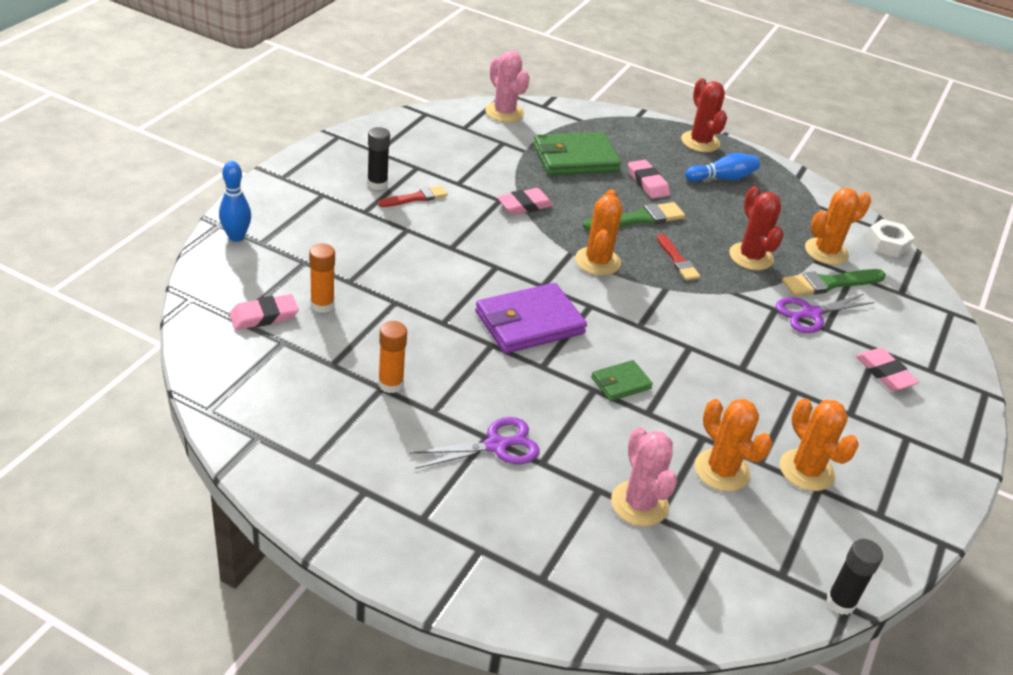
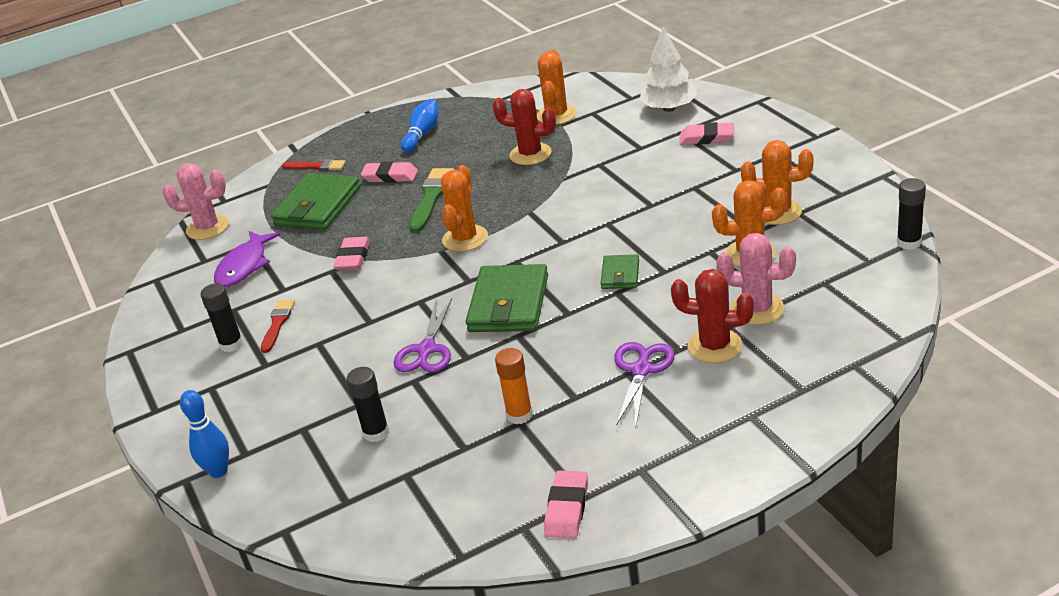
camera: 45 degrees left, 5 degrees down
(264, 316) = (357, 480): pink eraser -> pink eraser (567, 508)
(322, 305) = (376, 433): orange glue stick -> black glue stick
(472, 151) = (244, 266): none -> purple fish
(529, 323) = (509, 304): purple wallet -> green wallet
(597, 261) = (465, 239): orange cactus -> orange cactus turned 60 degrees clockwise
(677, 260) = (501, 194): red brush -> red brush (317, 167)
(700, 142) = (365, 129): red cactus -> red cactus (715, 346)
(811, 314) = (618, 148): purple scissors -> purple scissors (426, 350)
(829, 283) = (593, 127): green brush -> none
(887, 244) = (572, 83): white nut -> none
(909, 327) = (669, 108): none -> white tree

